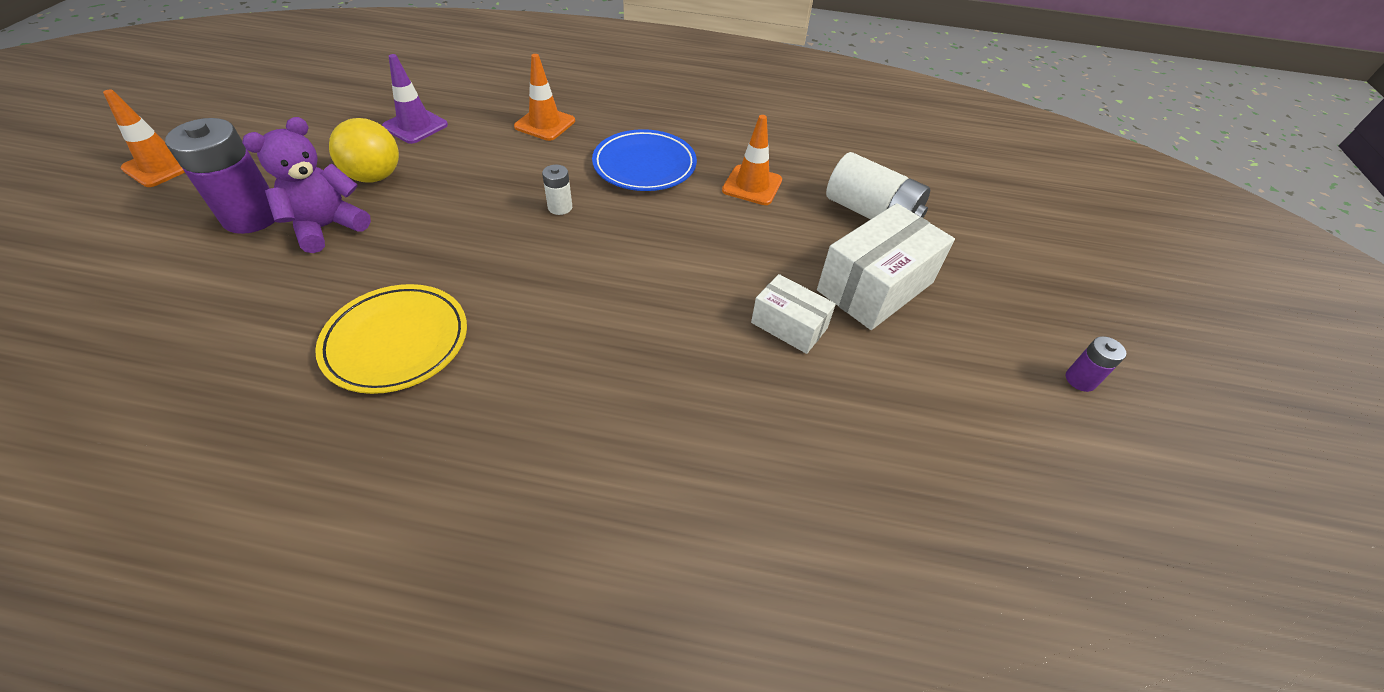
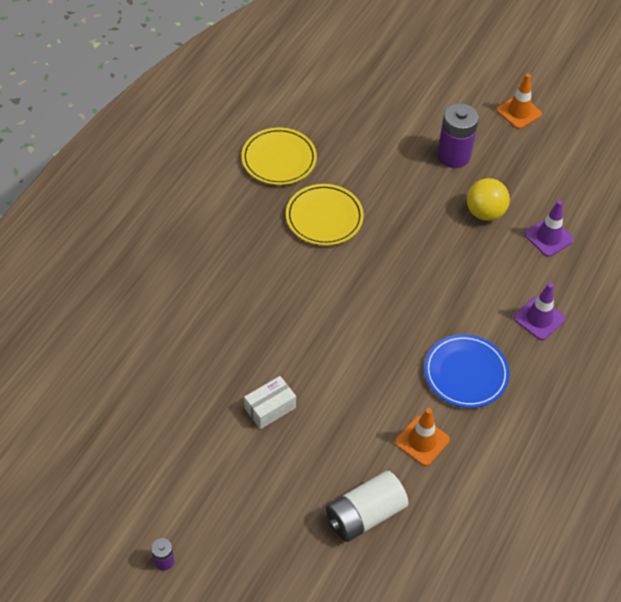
camera: 110 degrees right, 5 degrees up
(232, 446) = (279, 159): none -> yellow plate
(327, 227) = (434, 189): purple teddy bear -> none
(545, 124) = (539, 318): orange traffic cone -> purple traffic cone
(560, 207) = (425, 309): white battery -> none
(875, 286) = (286, 477): white box -> none

